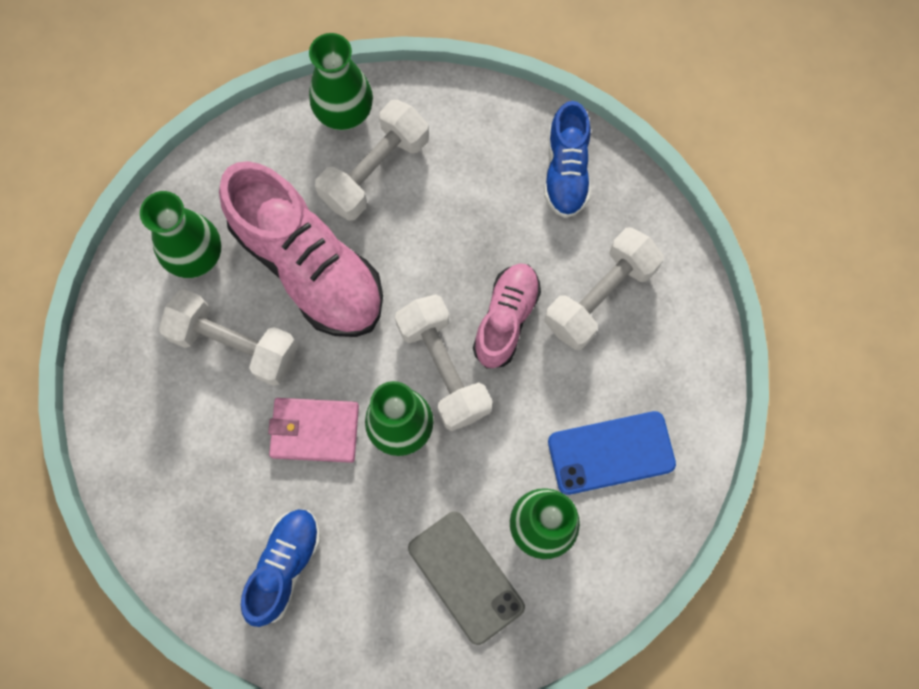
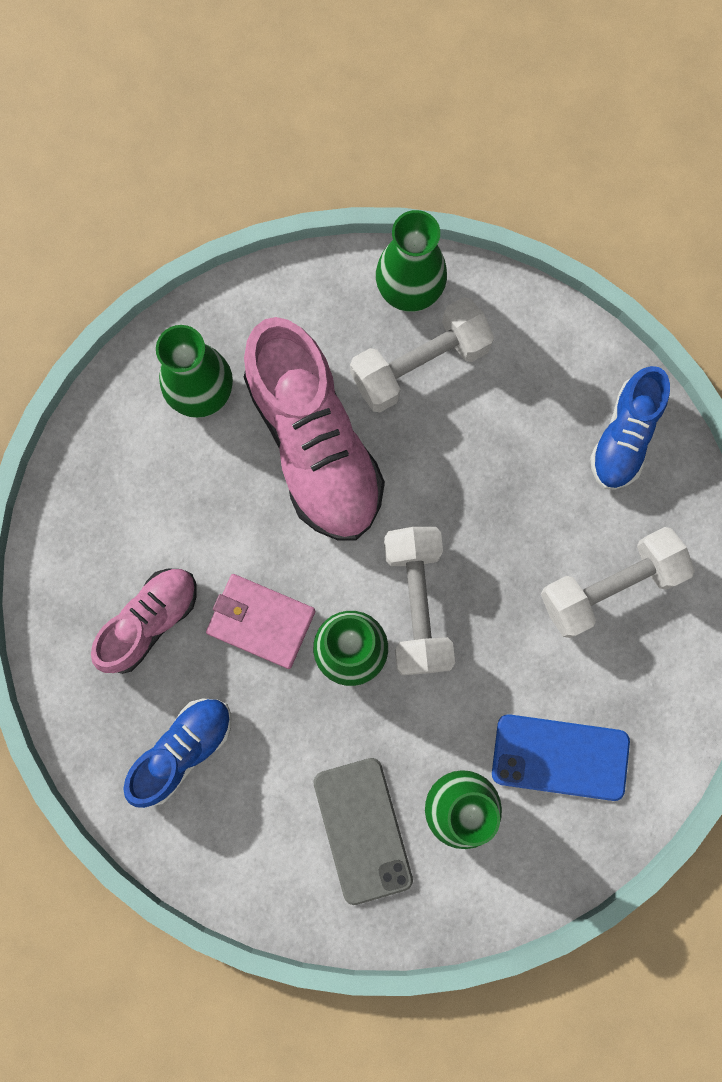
camera: 20 degrees right, 5 degrees up
(235, 344) = (210, 500): white dumbbell -> none
(506, 319) = (501, 575): pink shoe -> pink shoe (150, 621)

